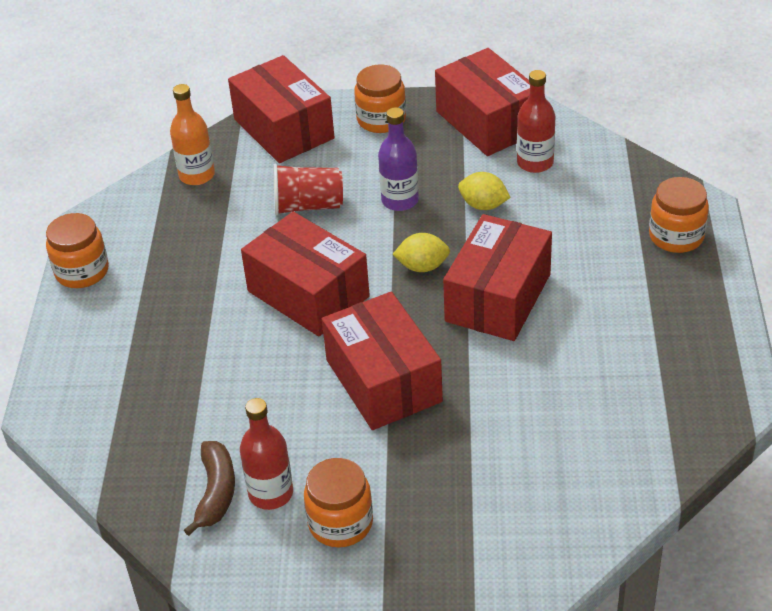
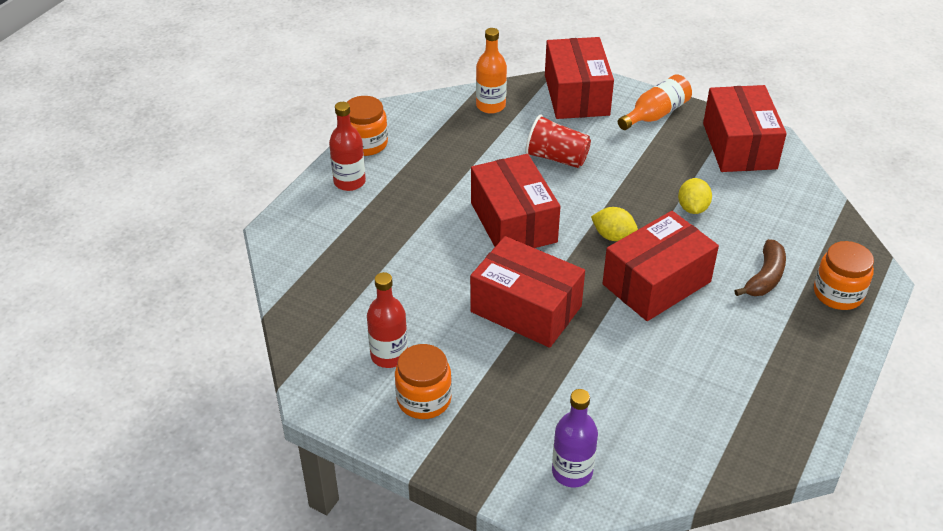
camera: 25 degrees right, 0 degrees up
(216, 492) = (352, 337): brown banana -> brown banana (765, 277)
(381, 119) = (655, 114): orange jar -> orange bottle
(383, 380) = (526, 309): red box -> red box turned 60 degrees counterclockwise
(400, 200) = (629, 180): purple bottle -> purple bottle (572, 472)
(483, 205) = (692, 208): yellow lemon -> yellow lemon turned 45 degrees clockwise
(535, 163) = (757, 191): red bottle -> red bottle (349, 182)

